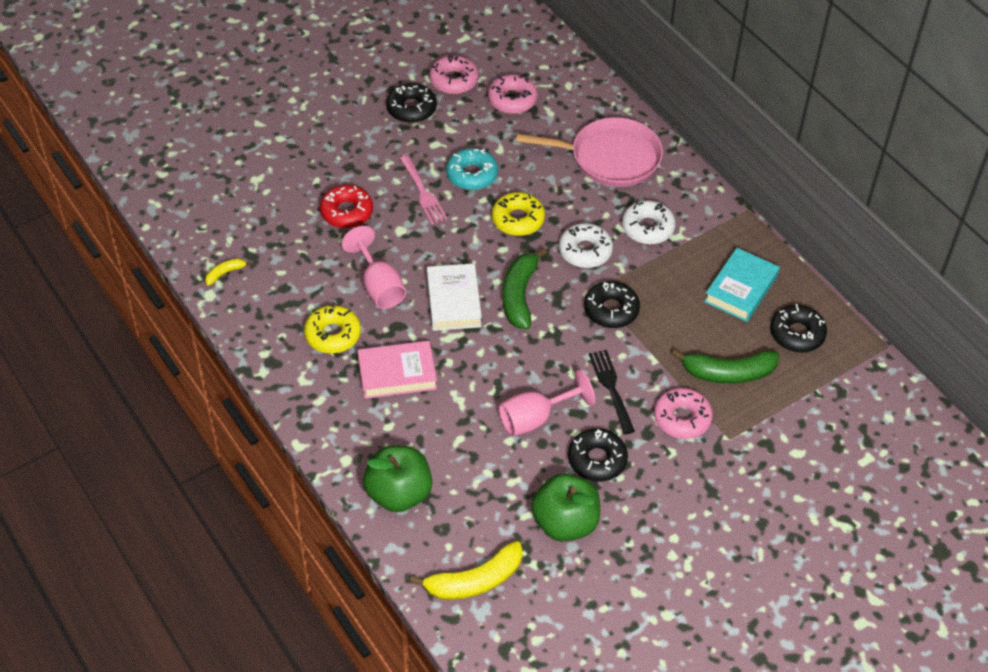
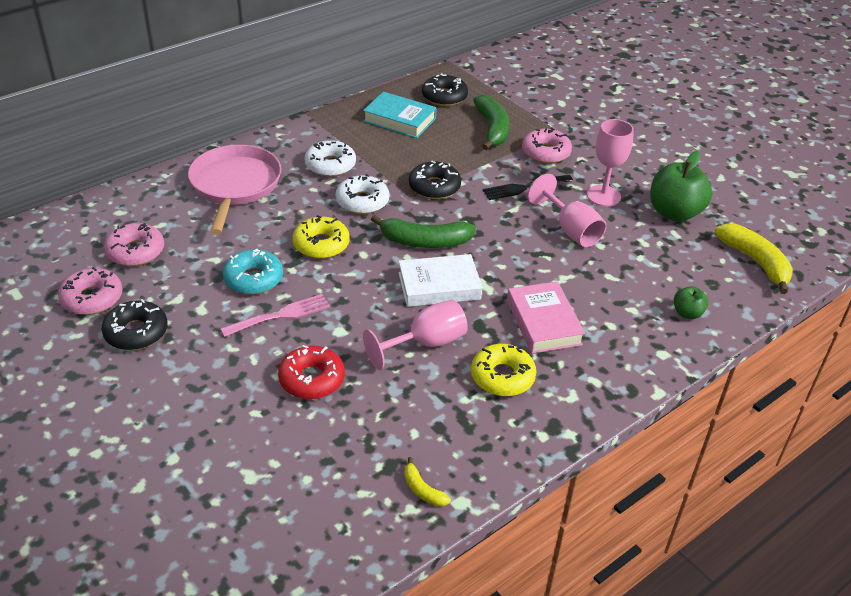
camera: 95 degrees left, 10 degrees down
(399, 494) = (687, 313): green apple -> green apple, size x0.50
(597, 460) = (603, 196): black donut -> pink goblet

